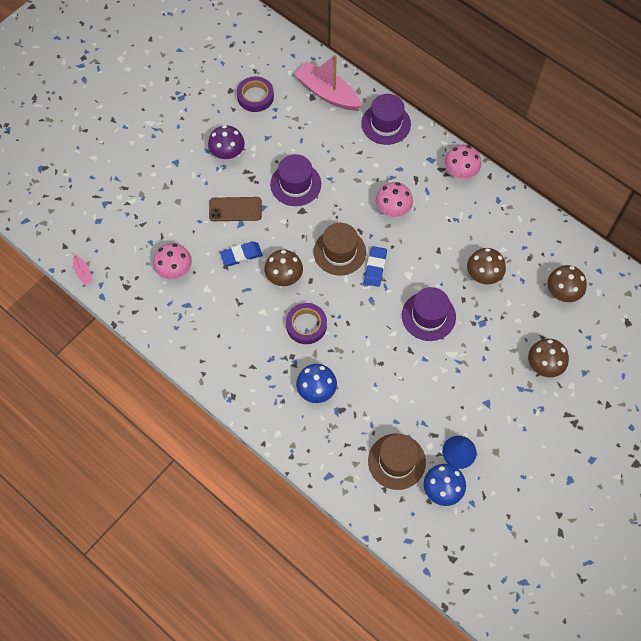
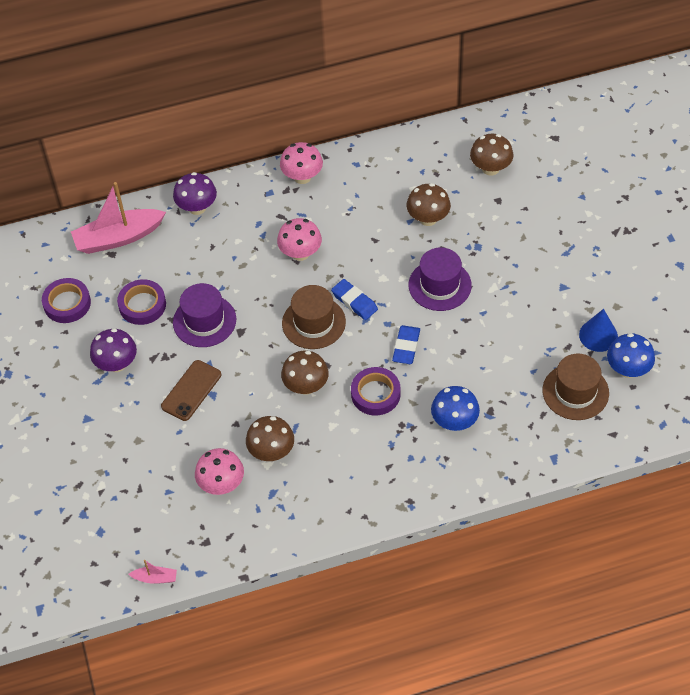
camera: 55 degrees left, 10 degrees down
(241, 255) = (251, 412): blue eraser -> blue eraser (406, 347)
(283, 140) = (142, 305): none -> purple tape
(386, 124) = (197, 207): purple hat -> purple mushroom
(544, 365) = (554, 222): brown mushroom -> brown mushroom (271, 451)

